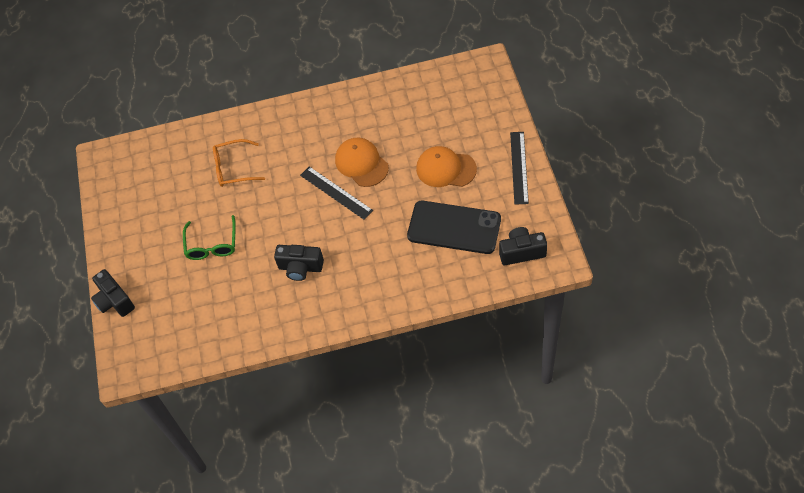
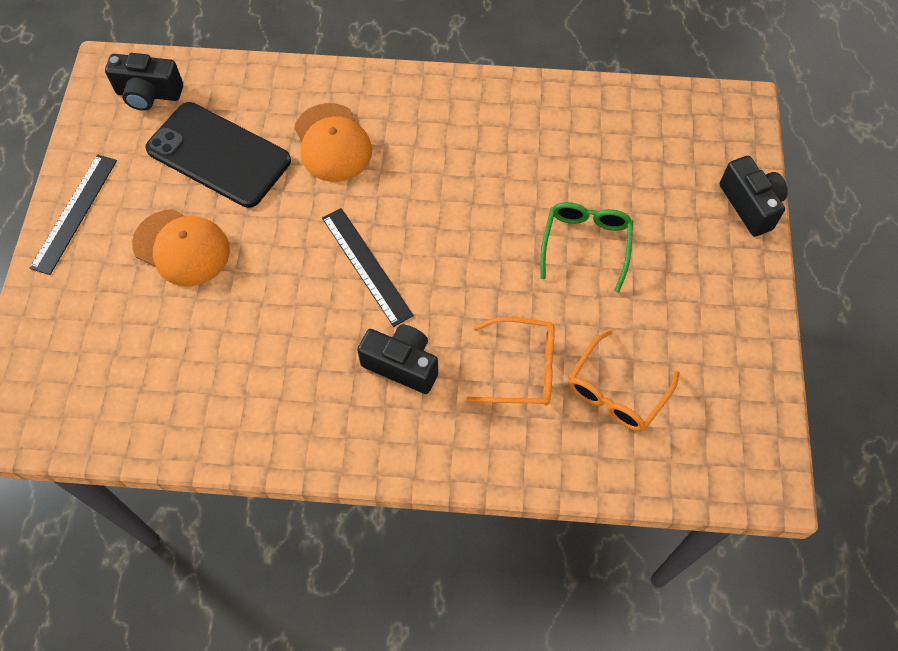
camera: 170 degrees left, 5 degrees up
(181, 173) = (616, 392): none -> orange glasses
(300, 268) = (460, 167): black camera -> black camera (402, 365)
(361, 163) = (306, 302): orange cap -> orange cap (332, 143)

